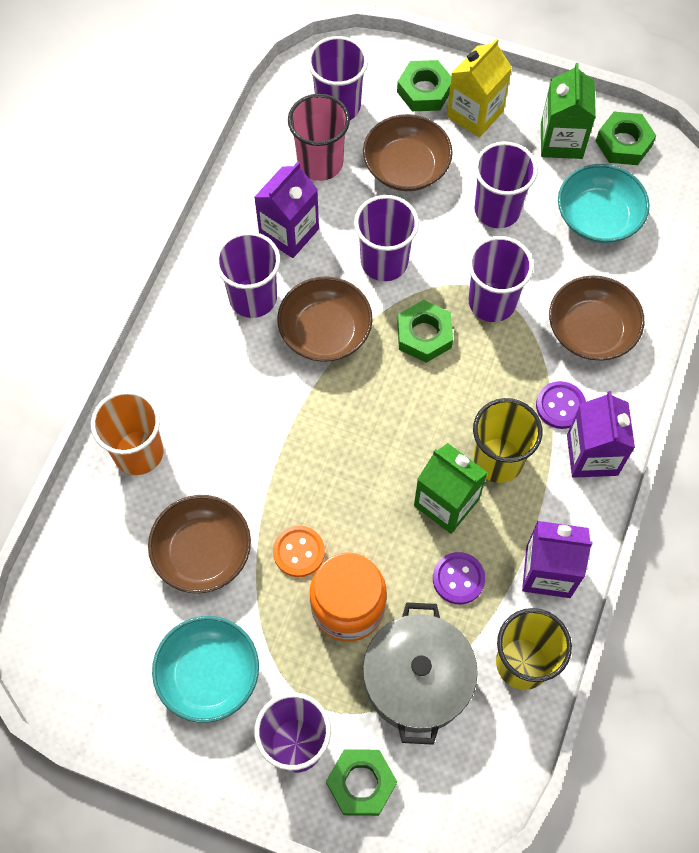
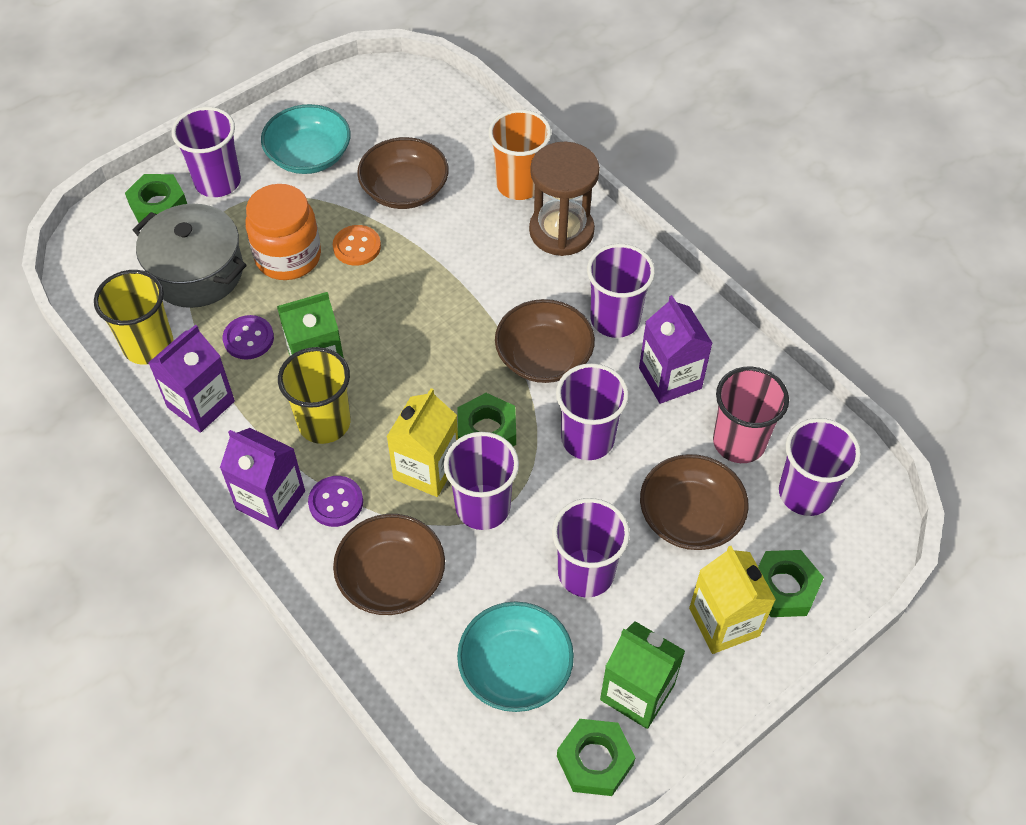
camera: 120 degrees right, 10 degrees down
(177, 387) = (561, 231): none -> brown hourglass
(487, 359) = (426, 468): none -> yellow carton

